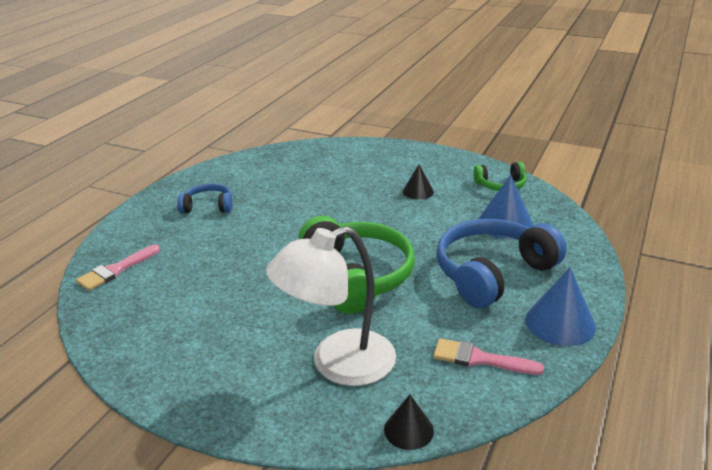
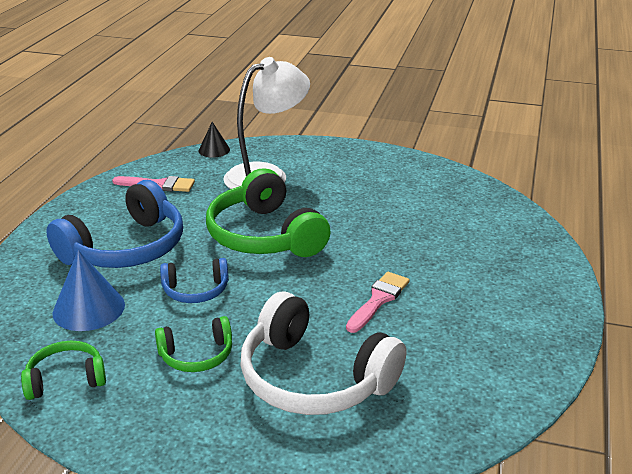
camera: 170 degrees right, 0 degrees up
(116, 270) = (507, 224): pink brush -> pink brush (378, 300)
(208, 206) = (481, 305): blue headphones -> blue headphones (196, 290)
(344, 177) = (314, 378): none -> white headphones
(418, 191) = (197, 355): black cone -> green headphones
(560, 323) = (82, 211): blue cone -> none

